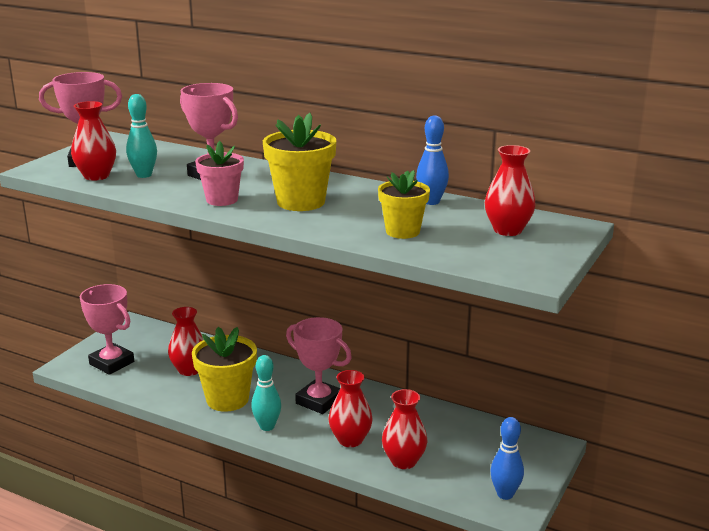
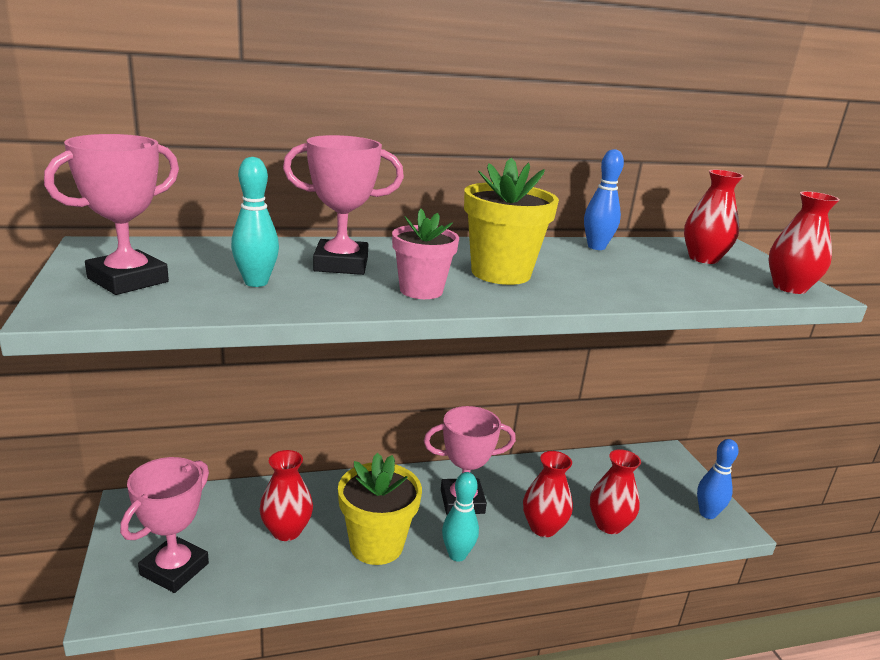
camera: 45 degrees left, 0 degrees up
(96, 176) = (190, 298): red vase -> red vase (789, 287)
(112, 363) = (174, 569): pink trophy -> pink trophy turned 60 degrees counterclockwise
(402, 231) = (648, 280): yellow flower pot -> none

